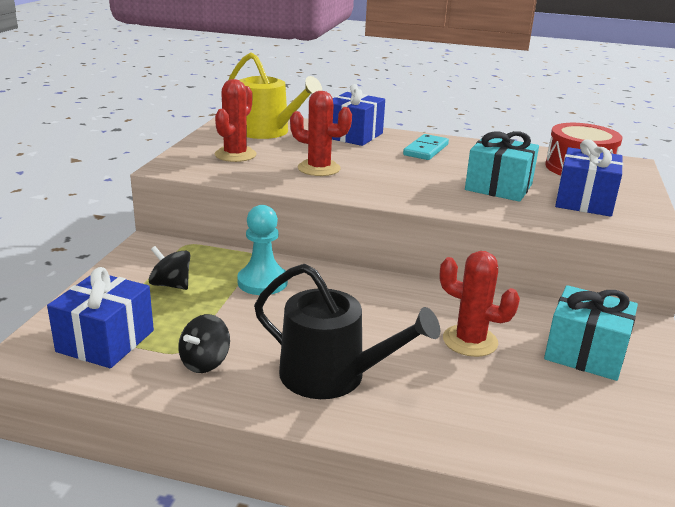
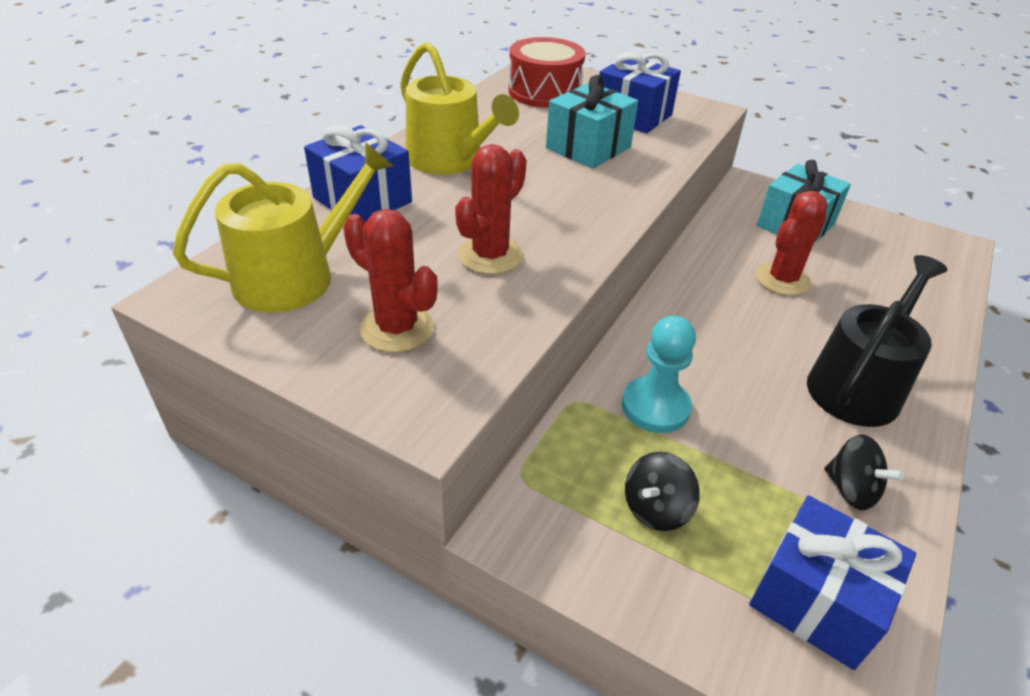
camera: 75 degrees left, 15 degrees up
(425, 150) = (450, 160): turquoise domino -> yellow watering can

